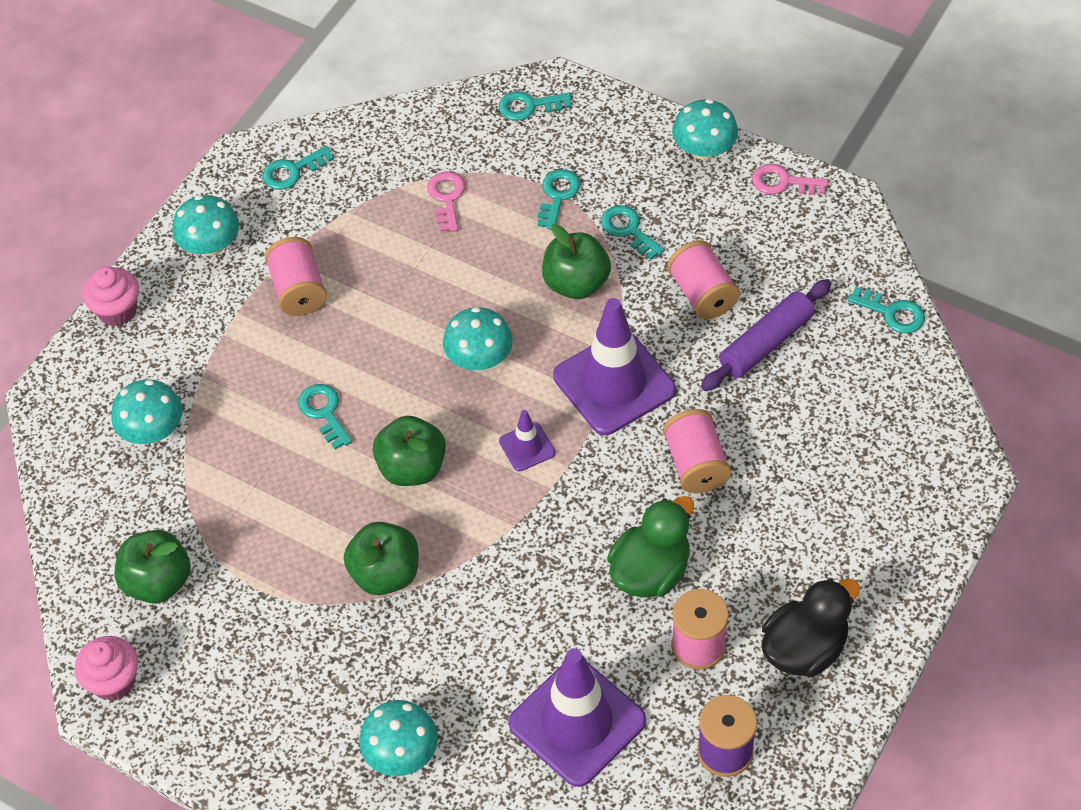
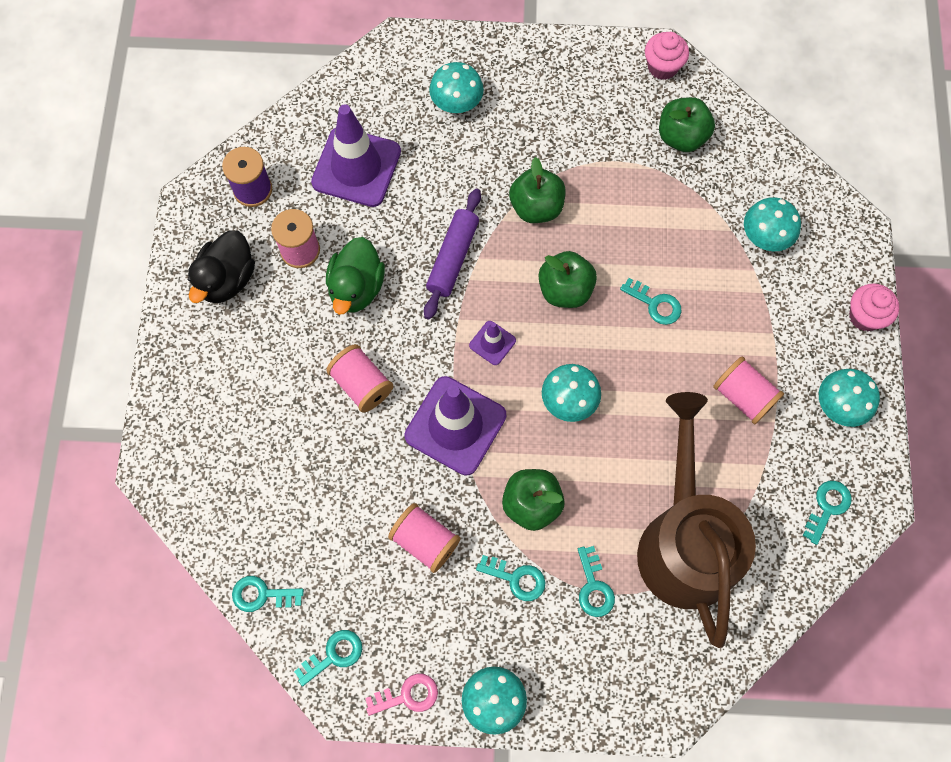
camera: 150 degrees right, 15 degrees up
(447, 198) = (684, 540): pink key -> brown watering can
(529, 106) = (673, 677): turquoise key -> turquoise key (334, 655)
(766, 343) = (353, 517): purple rolling pin -> purple rolling pin (453, 258)

